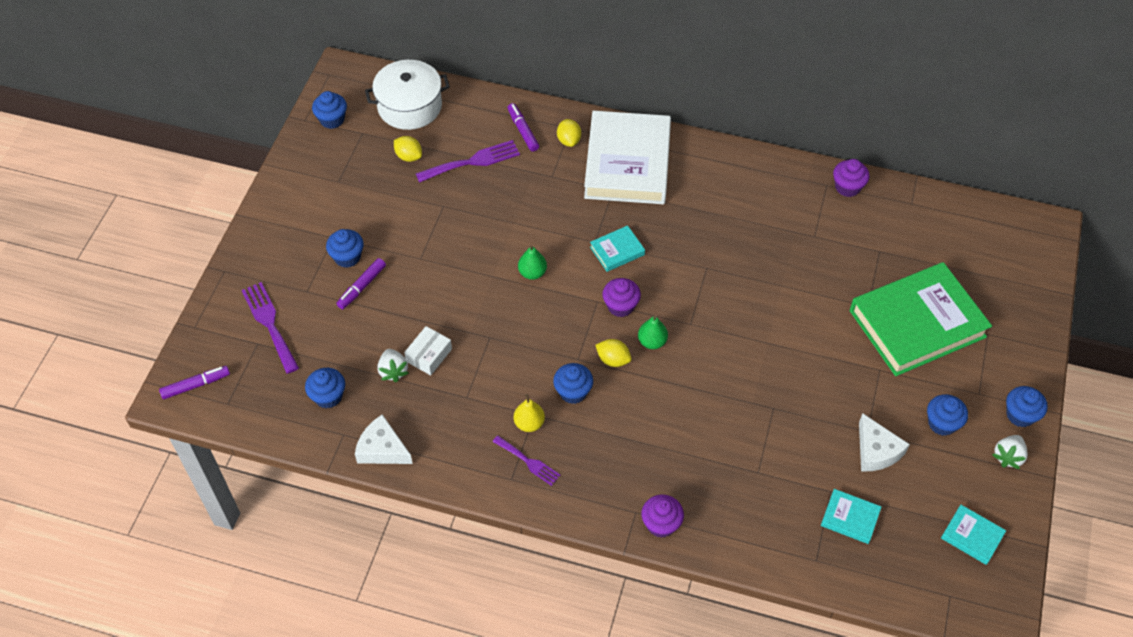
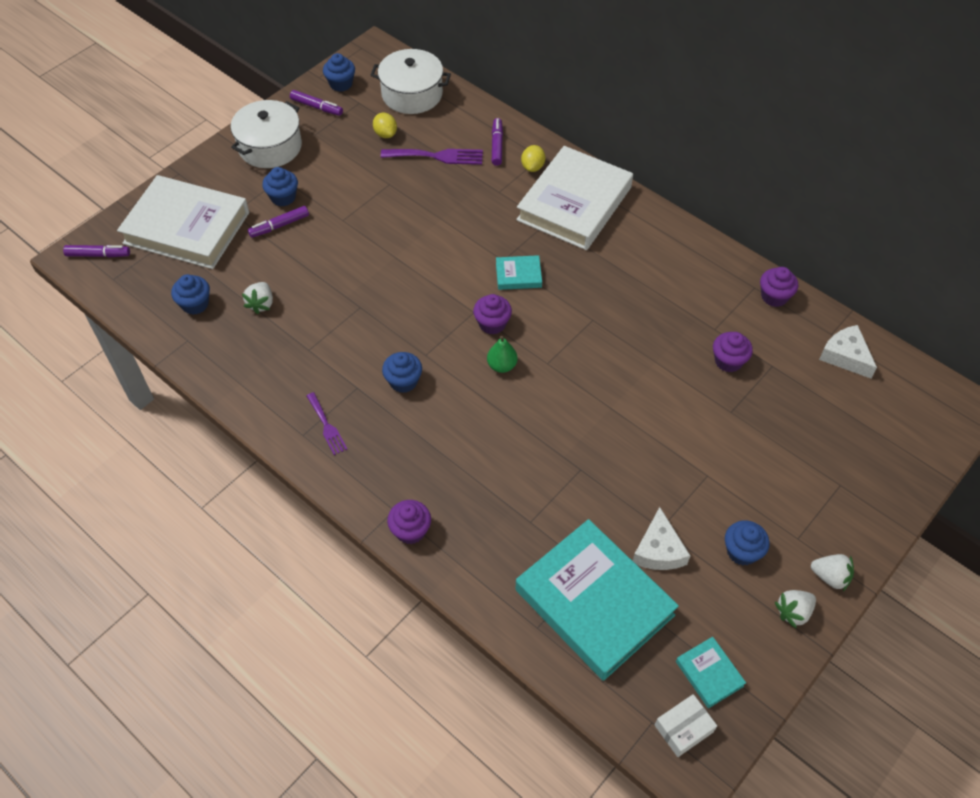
camera: 25 degrees right, 0 degrees up
(269, 324) = (187, 228): purple fork -> white book
(301, 210) = (270, 147): none -> white pot
(322, 152) = (316, 107): none -> purple marker
(382, 449) = (211, 365): white cheese -> white cheese (845, 356)
(429, 355) = (299, 302): white box -> white box (683, 728)
(529, 423) = (348, 393): yellow pear -> none
(532, 273) = (431, 266): green pear -> none
(613, 360) = (456, 367): yellow lemon -> none
(841, 261) = (728, 361): none -> purple cupcake
(850, 518) = (594, 602): turquoise book -> turquoise book, size x2.37
(917, 324) = (771, 447): green book -> none
(1020, 415) = (830, 577): blue cupcake -> white strawberry

